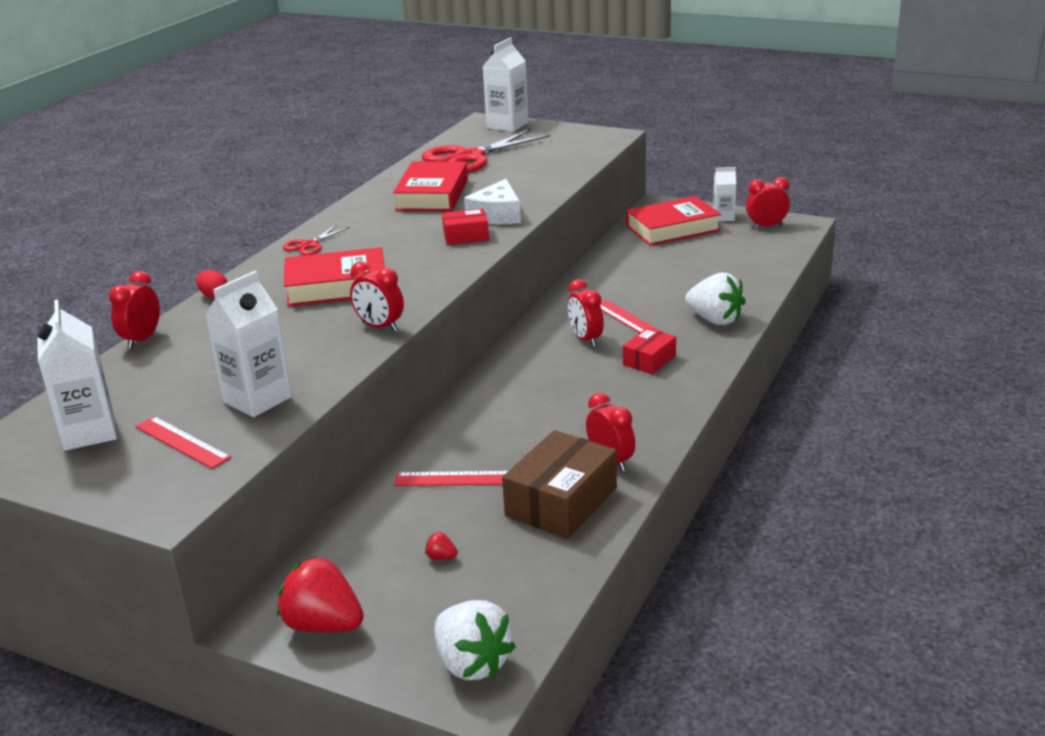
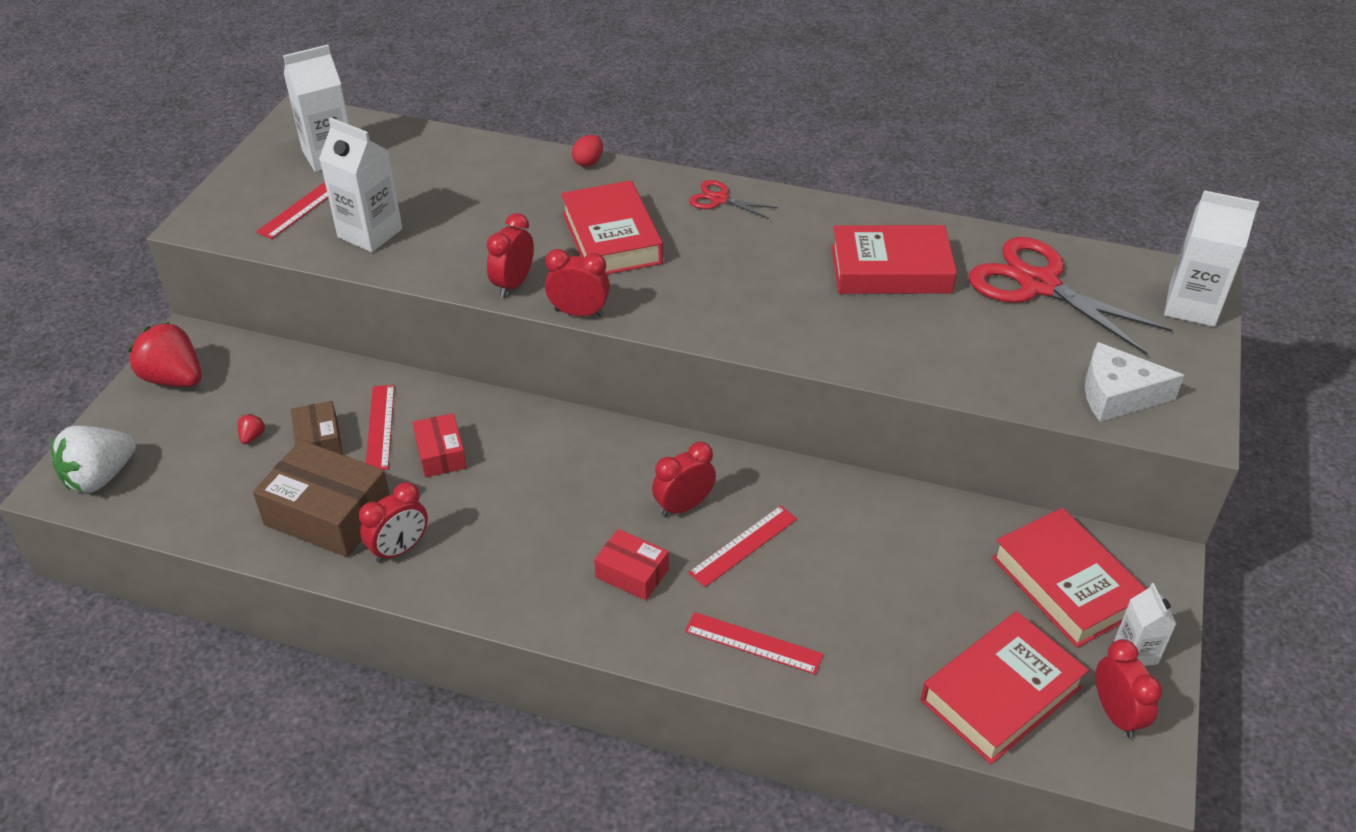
camera: 80 degrees right, 15 degrees up
(142, 339) = (494, 142): red clock -> red clock (579, 313)
(323, 625) = (174, 379): red strawberry -> red strawberry turned 75 degrees counterclockwise
(461, 514) = (319, 441): none -> brown box
(466, 236) = (760, 316): red box -> red box (441, 454)
(497, 215) = (832, 335): white cheese -> white cheese (1117, 395)
(715, 320) = (753, 643): white strawberry -> red ruler
(753, 252) = (1001, 694): none -> red book

